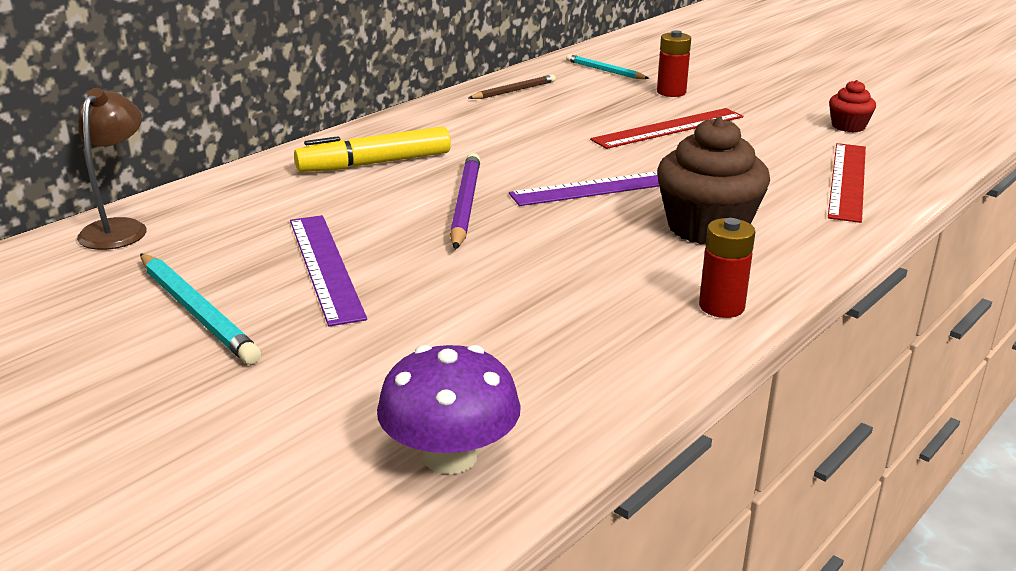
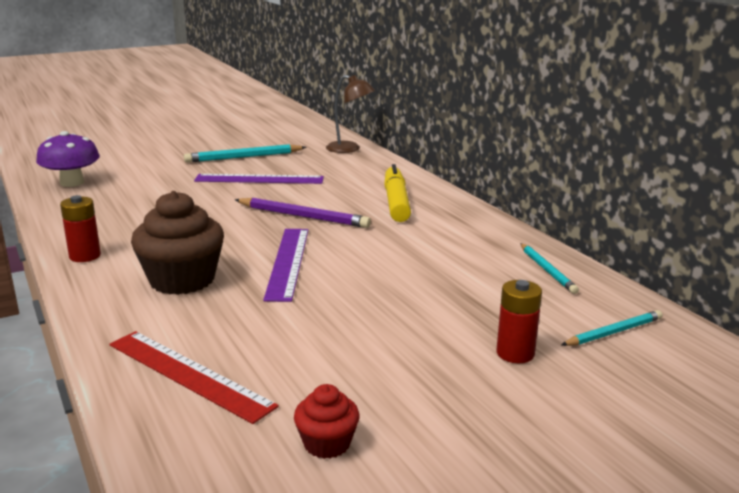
camera: 110 degrees right, 5 degrees down
(514, 91) = (547, 270): brown pencil -> turquoise pencil
(668, 128) = (397, 320): red ruler -> none

